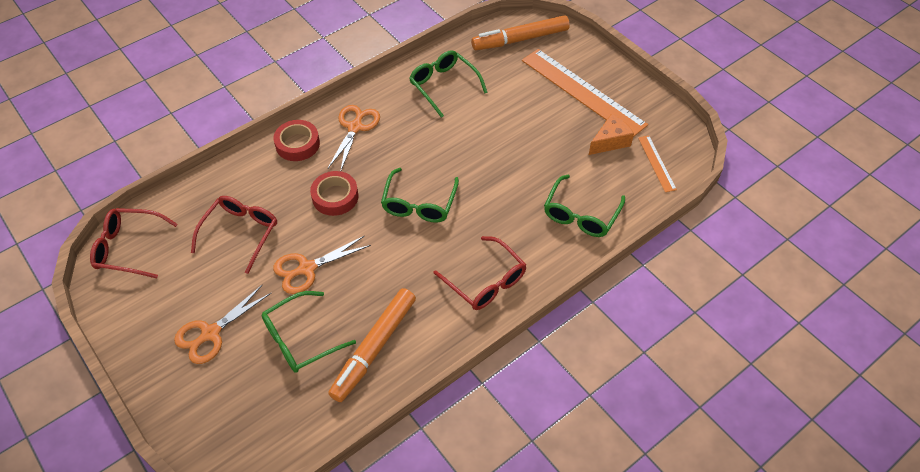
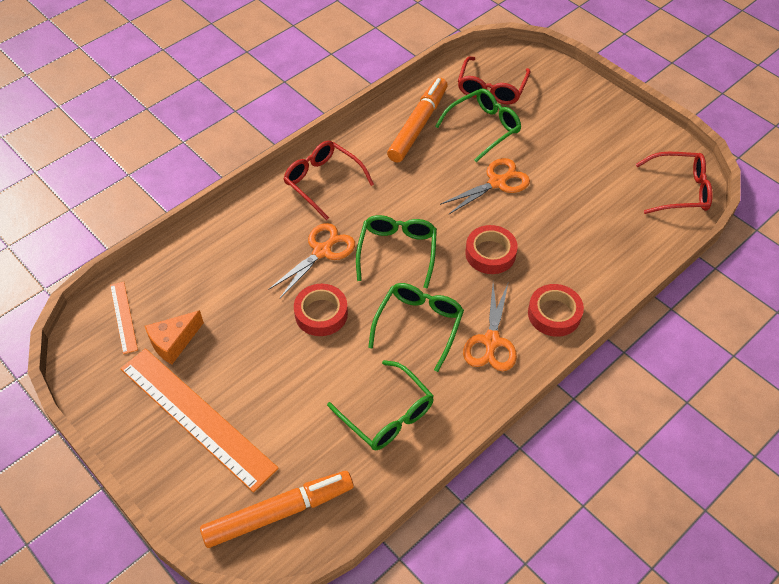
camera: 175 degrees right, 0 degrees up
(211, 333) = (563, 127): orange scissors -> orange scissors (322, 251)
(241, 233) = (575, 210): red glasses -> red glasses (491, 88)
(490, 156) = (321, 313): none -> red tape
(581, 214) = (222, 251): green glasses -> green glasses (419, 325)

